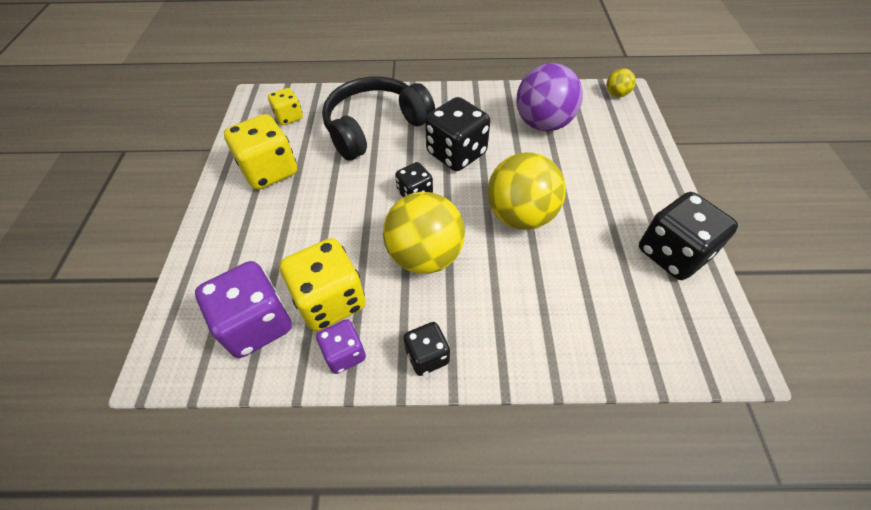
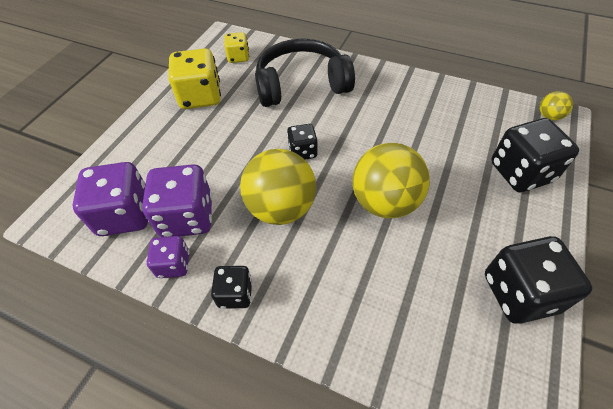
camera: 25 degrees right, 0 degrees up
(330, 300) = (187, 217): yellow dice -> purple dice
(456, 153) = (358, 127): black dice -> black dice (520, 172)
(543, 124) = (455, 124): purple ball -> none

